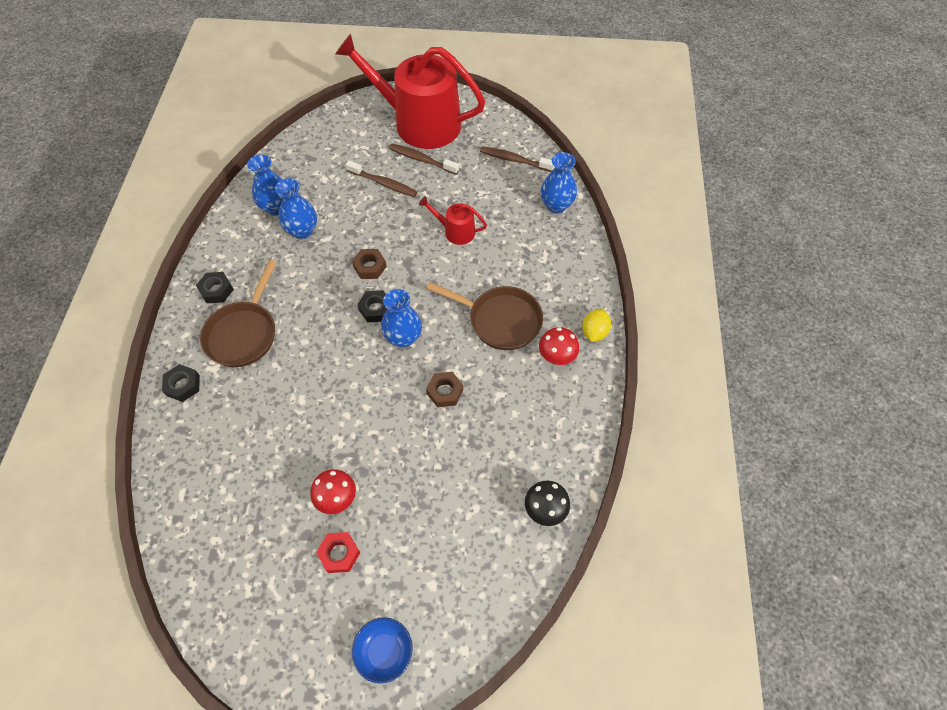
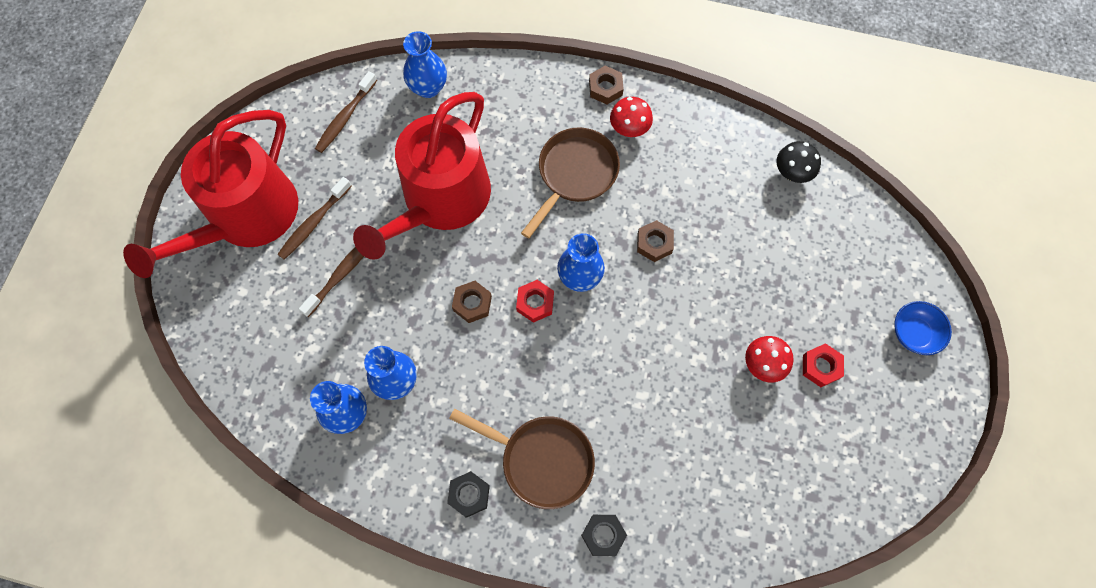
camera: 80 degrees left, 10 degrees up
(376, 309) = (535, 303): black nut -> red nut
(455, 231) = (440, 200): red watering can -> red watering can, size x2.37
(594, 332) = (605, 88): yellow lemon -> brown nut

